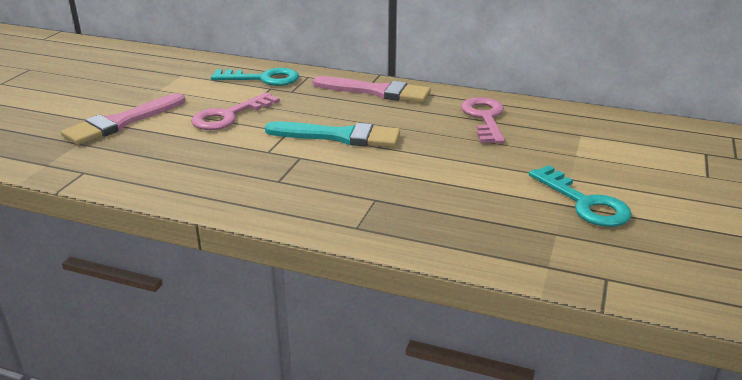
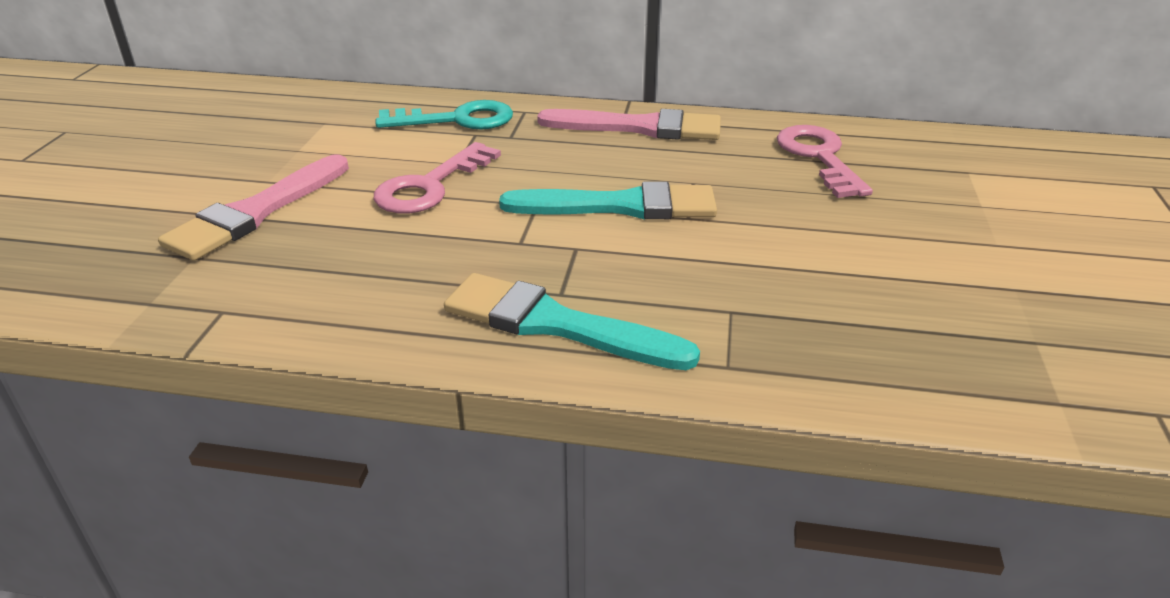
camera: 10 degrees left, 5 degrees up
(267, 196) = (556, 324): none -> turquoise brush
(585, 203) = (1044, 284): turquoise key -> none

